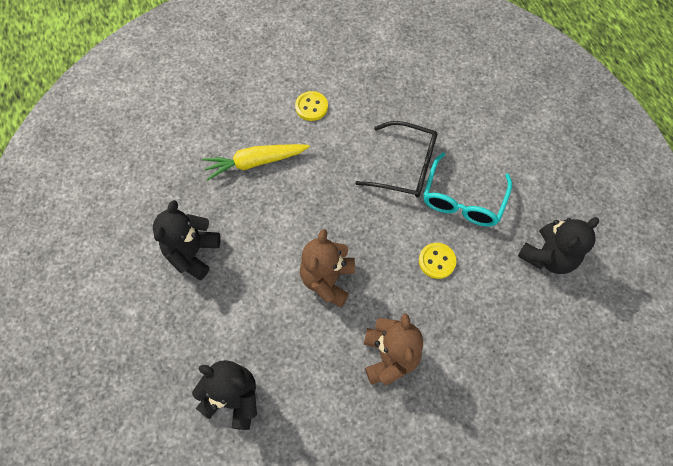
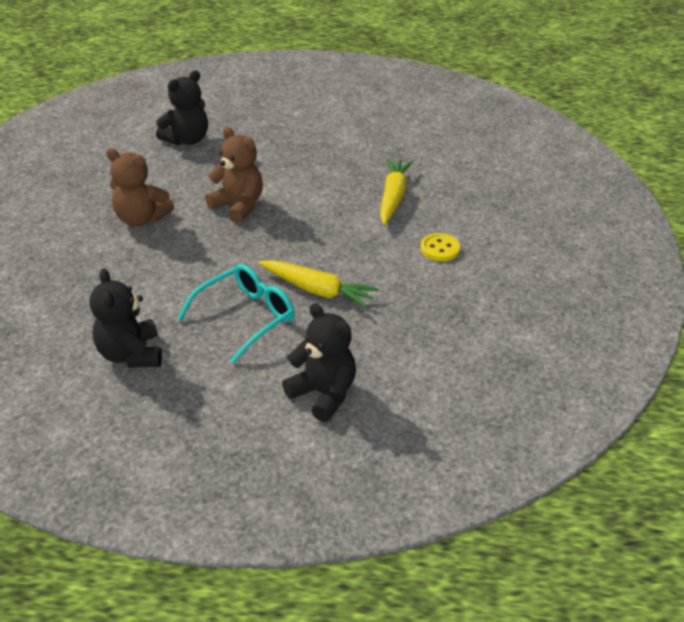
camera: 115 degrees right, 25 degrees down
(192, 253) = (324, 146): black teddy bear -> black teddy bear (323, 394)
(405, 166) = (317, 290): black glasses -> yellow carrot
(437, 261) = (197, 274): yellow button -> none
(463, 200) = (246, 317): turquoise glasses -> turquoise glasses turned 90 degrees clockwise

